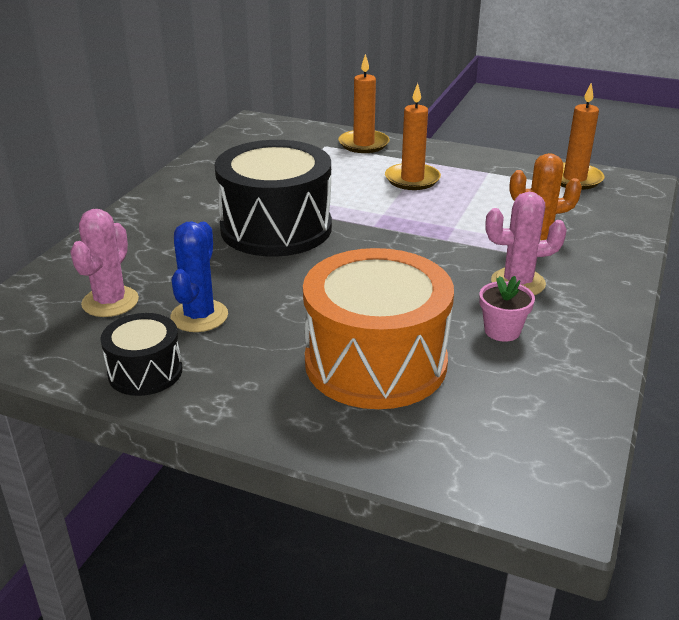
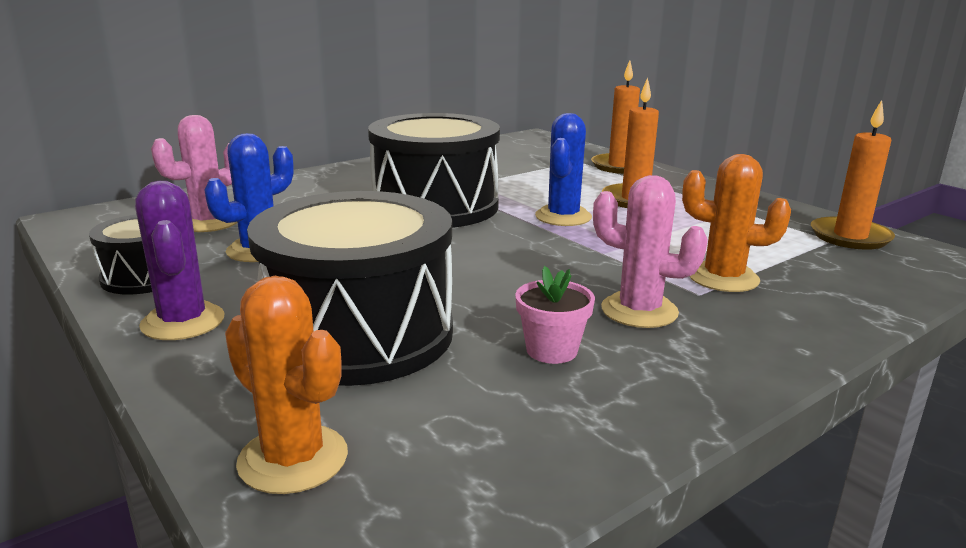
camera: 30 degrees right, 10 degrees down
(241, 398) = (183, 322): none -> purple cactus
(375, 362) = (359, 334): orange drum -> black drum
(382, 212) = (563, 217): none -> blue cactus
(453, 458) = (293, 459): none -> orange cactus

